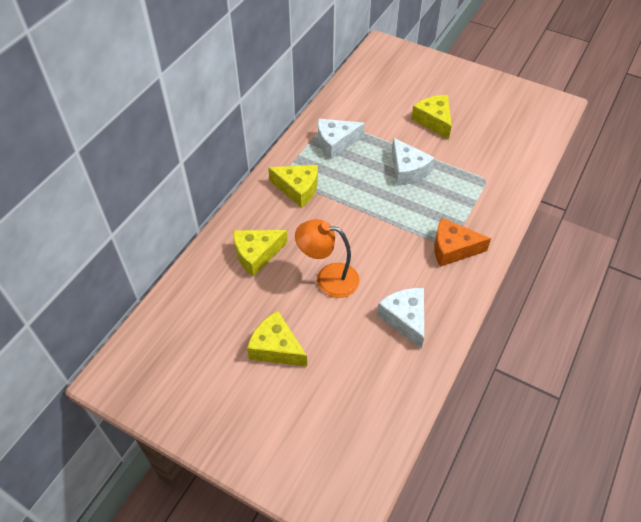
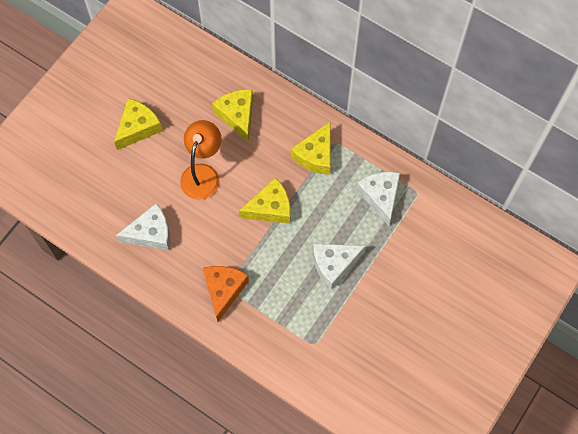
camera: 95 degrees right, 15 degrees up
(434, 121) = (410, 306): yellow cheese -> yellow cheese (270, 208)

